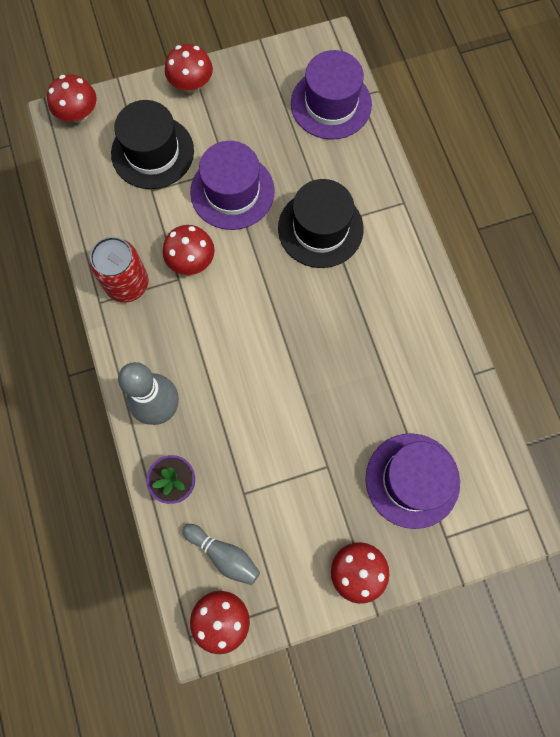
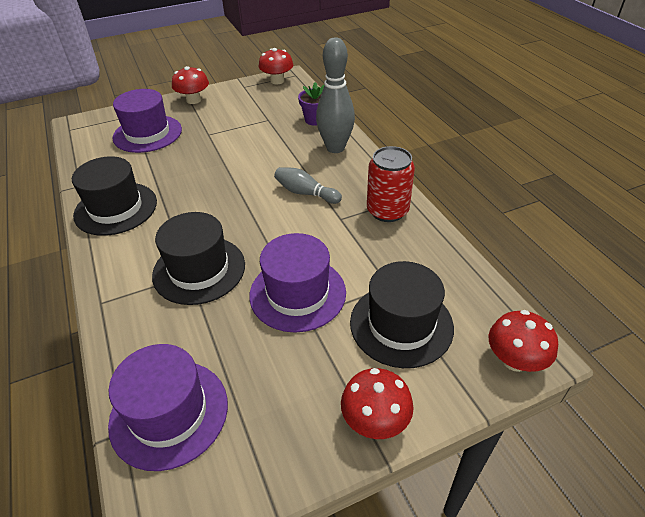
camera: 175 degrees right, 30 degrees down
(191, 260) = (331, 232): red mushroom -> none
(224, 555) = (278, 99): grey bowling pin -> grey bowling pin (305, 193)
(419, 326) = (116, 208): none -> black hat

